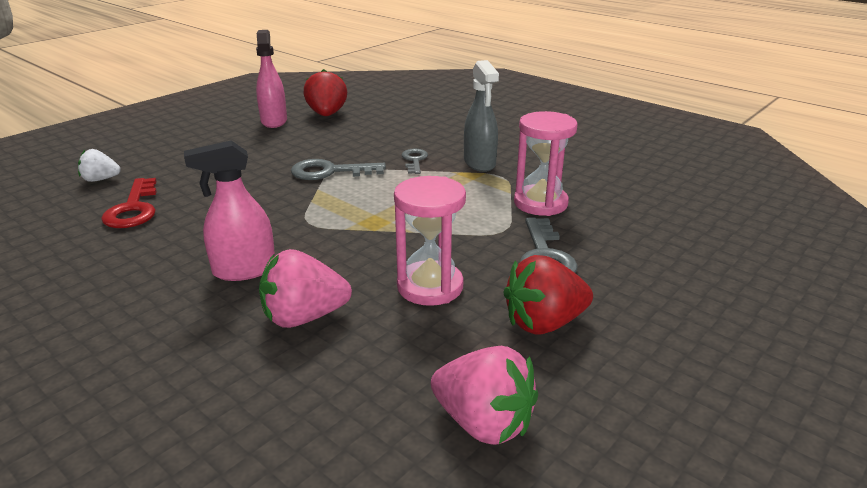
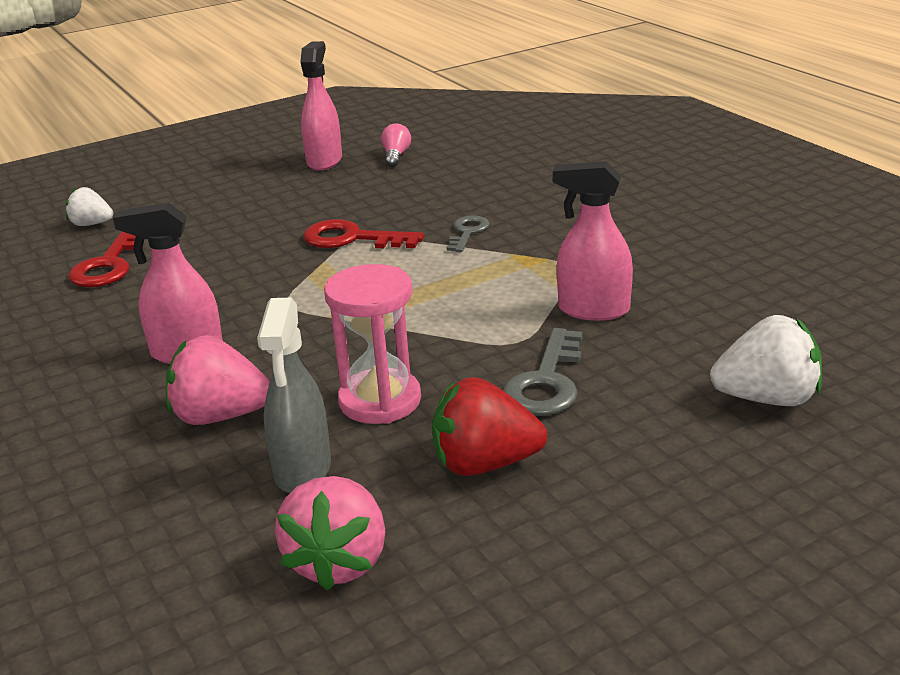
camera: 20 degrees right, 0 degrees up
(327, 114) = (396, 156): red strawberry -> pink light bulb
(330, 172) = (352, 239): grey key -> red key
(479, 163) = (551, 244): grey spray bottle -> grey spray bottle (303, 470)
(483, 423) = (338, 561): pink strawberry -> pink strawberry turned 45 degrees clockwise
(540, 203) = (593, 310): pink hourglass -> pink spray bottle
(700, 248) = (767, 399): none -> white strawberry

